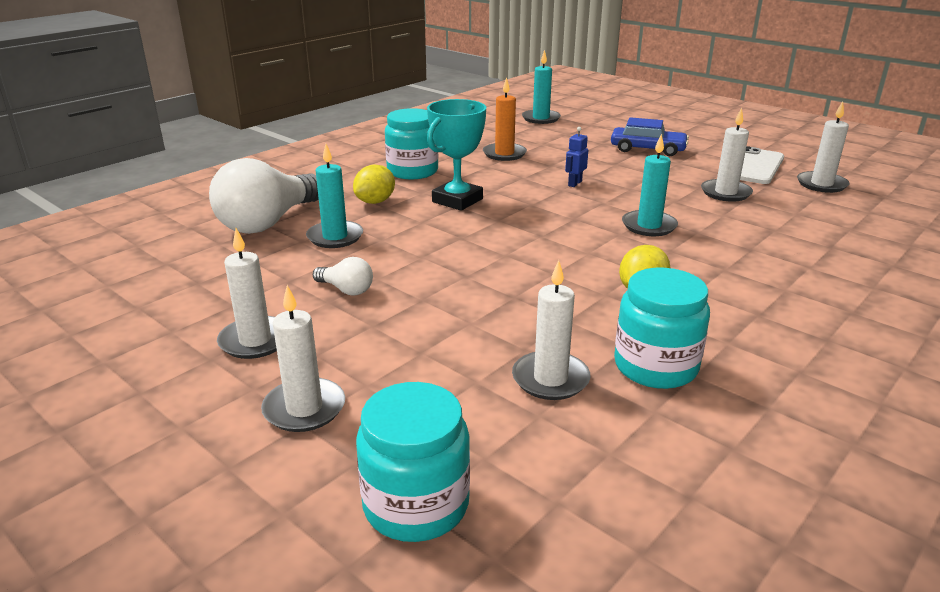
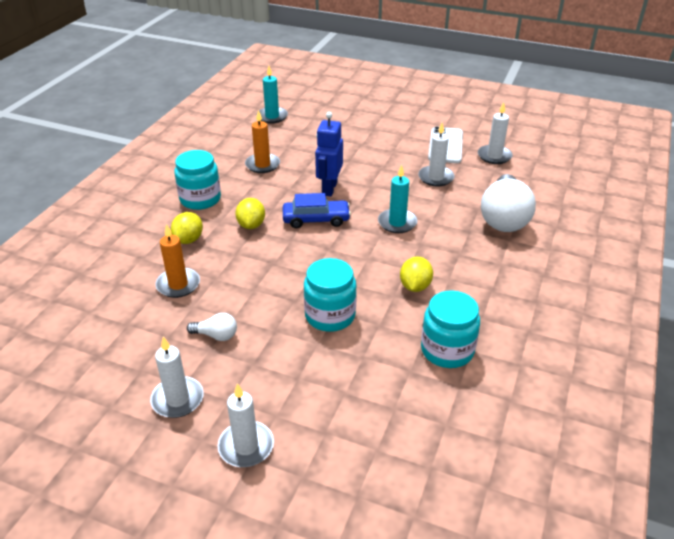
camera: 20 degrees left, 10 degrees up
(268, 222) = (115, 281): white light bulb -> white light bulb (504, 218)
(335, 237) = (178, 285): turquoise candle -> orange candle
(416, 505) = (353, 495): turquoise jar -> turquoise jar (330, 315)
(457, 200) = (251, 225): turquoise trophy -> yellow lemon
(550, 379) = (389, 378): white candle -> none
(574, 183) = (329, 188): blue robot -> blue robot, size x1.90
(647, 149) = (366, 140): blue car -> blue car (316, 219)

